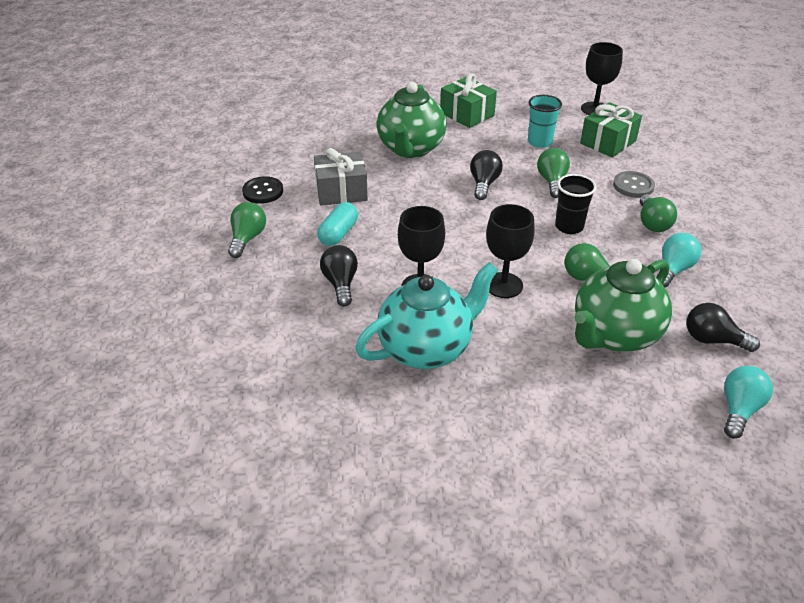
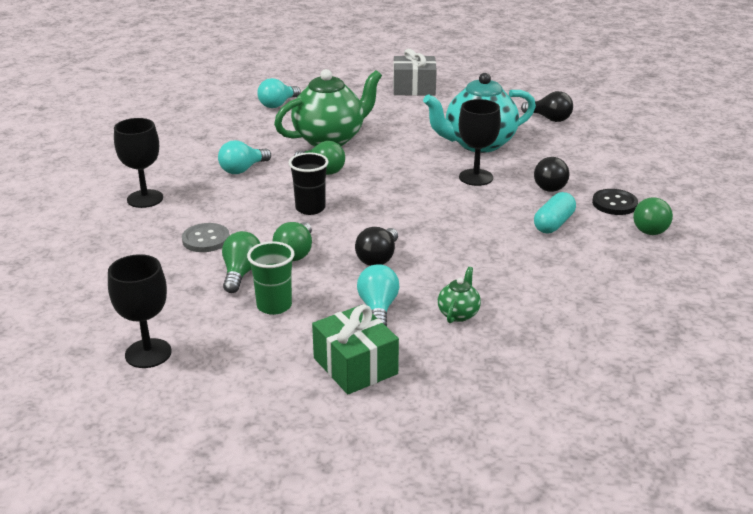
camera: 170 degrees left, 10 degrees down
(263, 191) = (652, 275): black button -> black button (614, 204)
(341, 191) = (553, 266): grey gift -> grey gift (414, 88)
(411, 149) = (458, 314): green teapot -> green teapot, size x0.44
(467, 147) = (378, 308): none -> turquoise light bulb
(503, 285) = (400, 172): black goblet -> black goblet (145, 199)
(539, 142) = (274, 306): turquoise cup -> green cup
(608, 142) = (182, 296): green gift -> none
(652, 223) = (223, 204): green light bulb -> green light bulb (241, 273)
(713, 340) = (258, 131): black light bulb -> black light bulb (549, 118)

